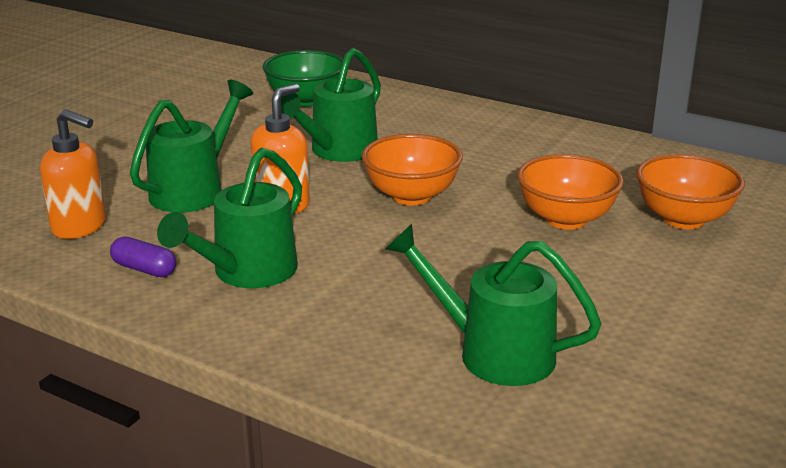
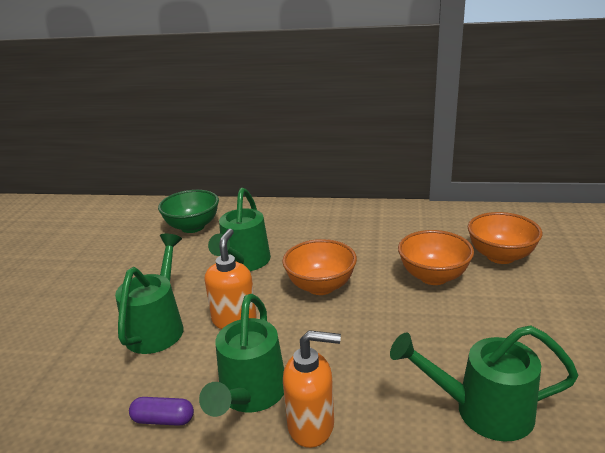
camera: 20 degrees left, 0 degrees up
(80, 227) = (82, 392): orange soap dispenser -> orange soap dispenser (312, 426)

